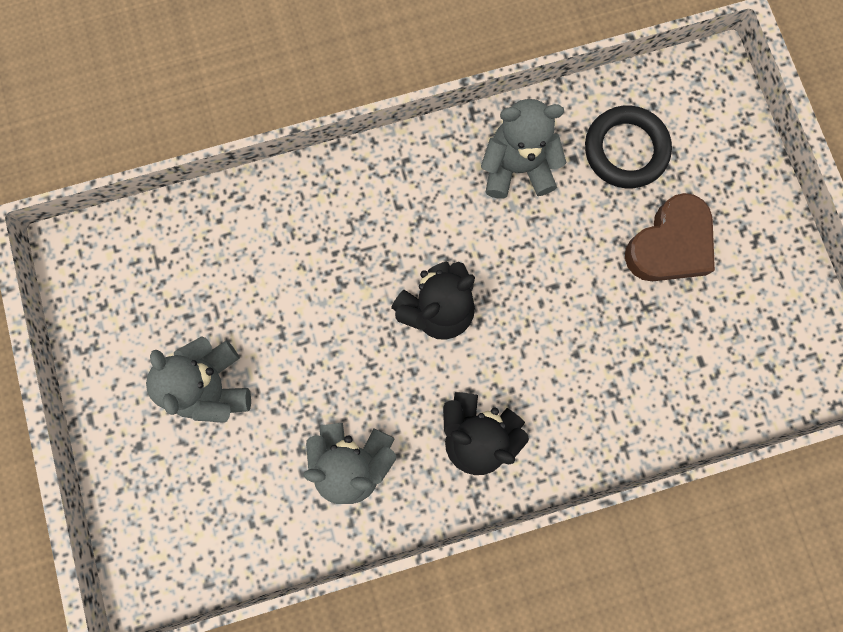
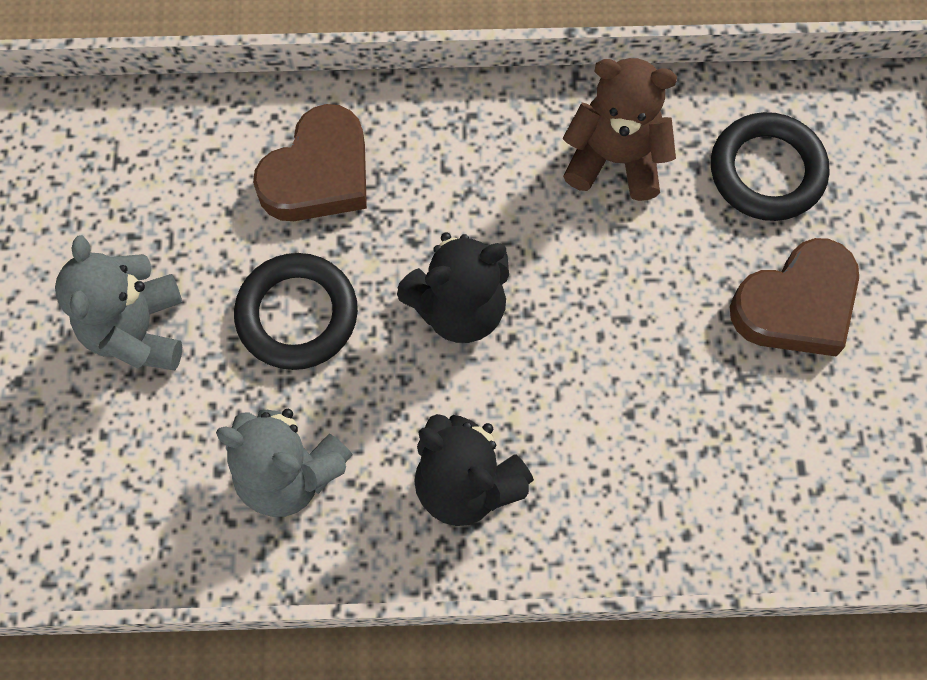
camera: 15 degrees right, 10 degrees down
(308, 233) = (318, 174): none -> brown heart
(324, 344) = (297, 315): none -> black ring
(517, 168) = (615, 159): grey teddy bear -> brown teddy bear

